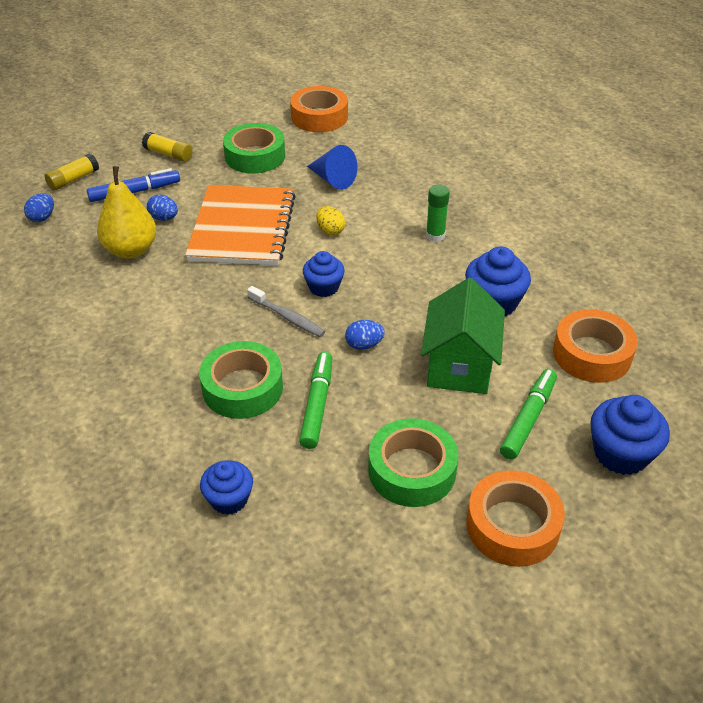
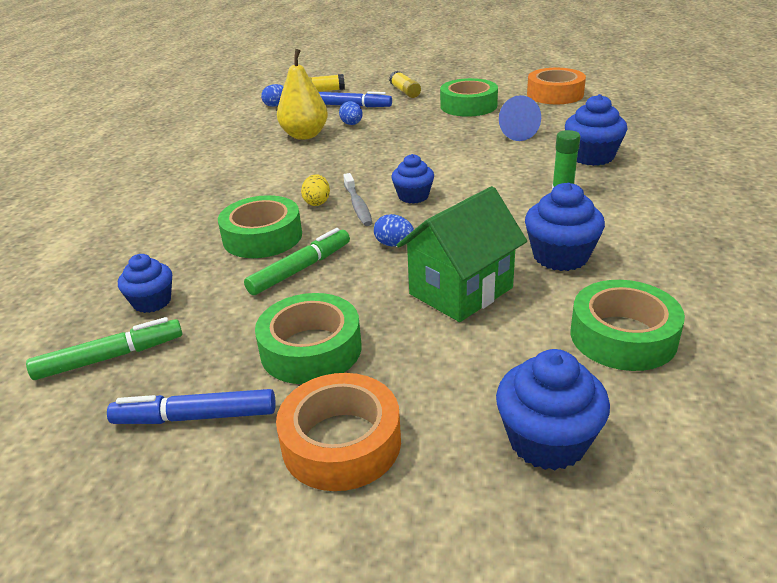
camera: 40 degrees right, 10 degrees down
(243, 228) = (400, 143): orange notebook -> none
(330, 230) = (468, 163): yellow egg -> yellow egg (317, 202)
(397, 568) = (195, 417): none -> blue marker
(421, 187) = (591, 156): none -> blue cupcake
(528, 419) = (477, 361): green marker -> green marker (110, 357)
(592, 354) = (623, 336): orange tape -> green tape

